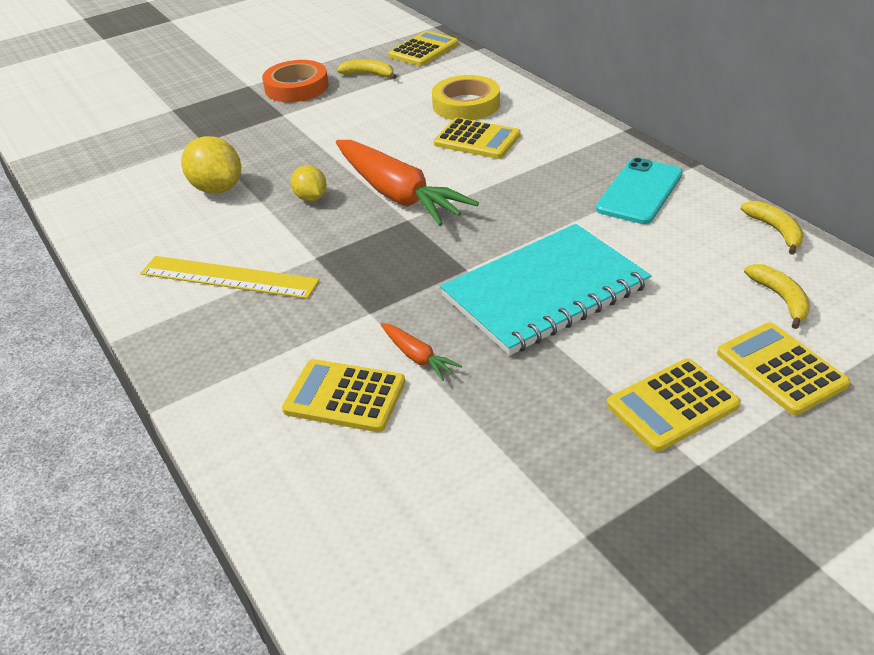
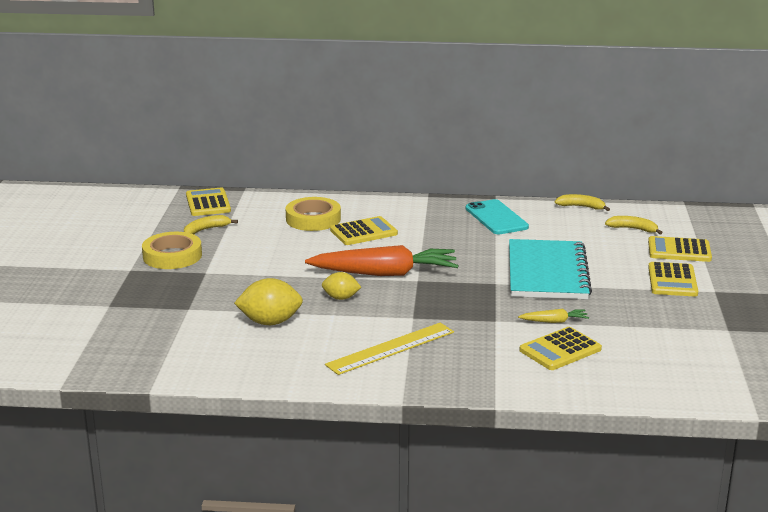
camera: 55 degrees left, 15 degrees down
(296, 87) = (172, 256): orange tape -> yellow tape
(417, 357) = (554, 321): orange carrot -> yellow carrot

